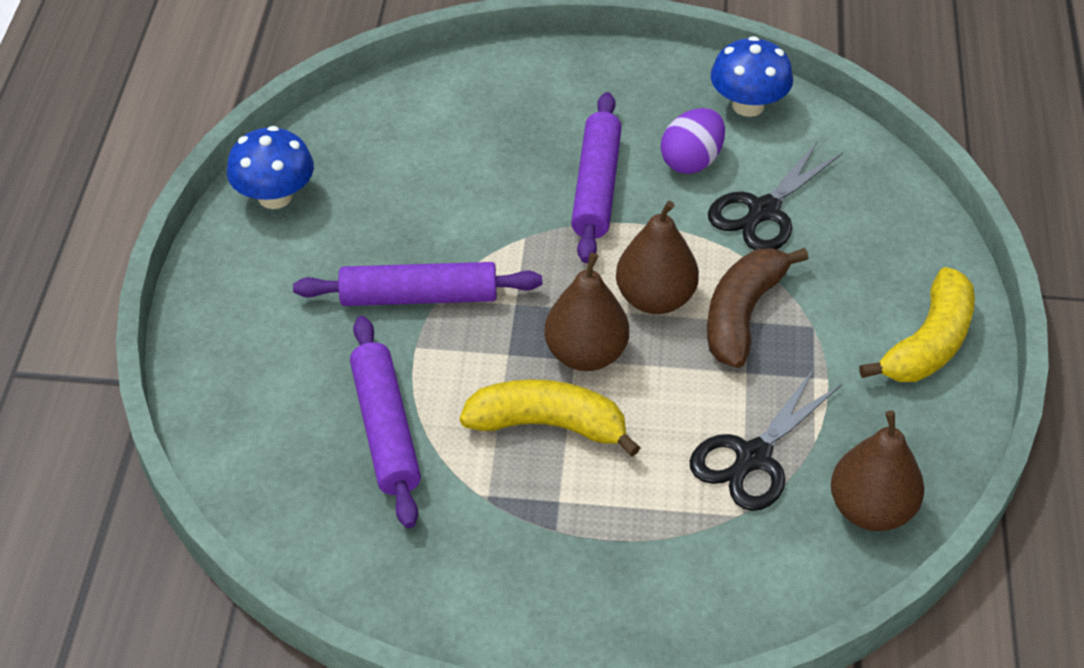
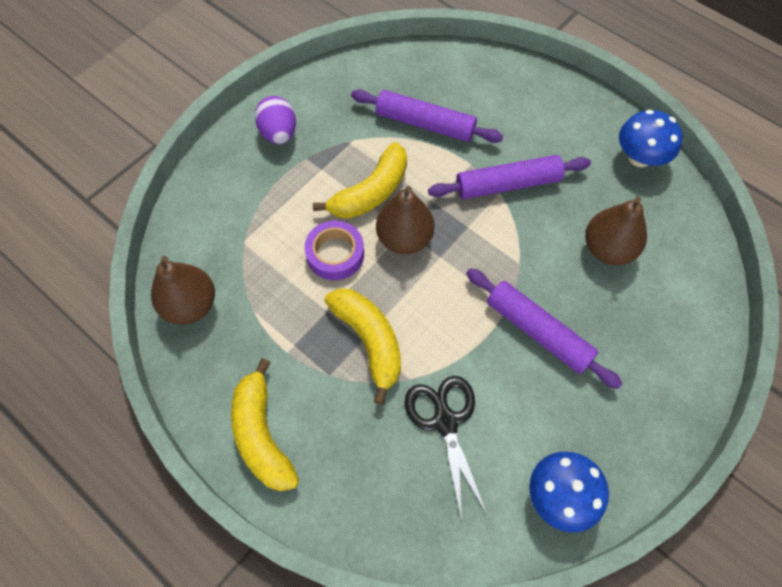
camera: 125 degrees right, 15 degrees up
(419, 297) = (507, 184): purple rolling pin -> purple rolling pin turned 45 degrees clockwise
(655, 298) = (418, 301): brown pear -> brown pear (607, 249)
(669, 408) = (335, 254): none -> purple tape
(691, 161) = (524, 409): purple egg -> purple egg (279, 133)
(742, 314) = (369, 341): brown banana -> yellow banana
(753, 457) = (270, 272): black scissors -> none

